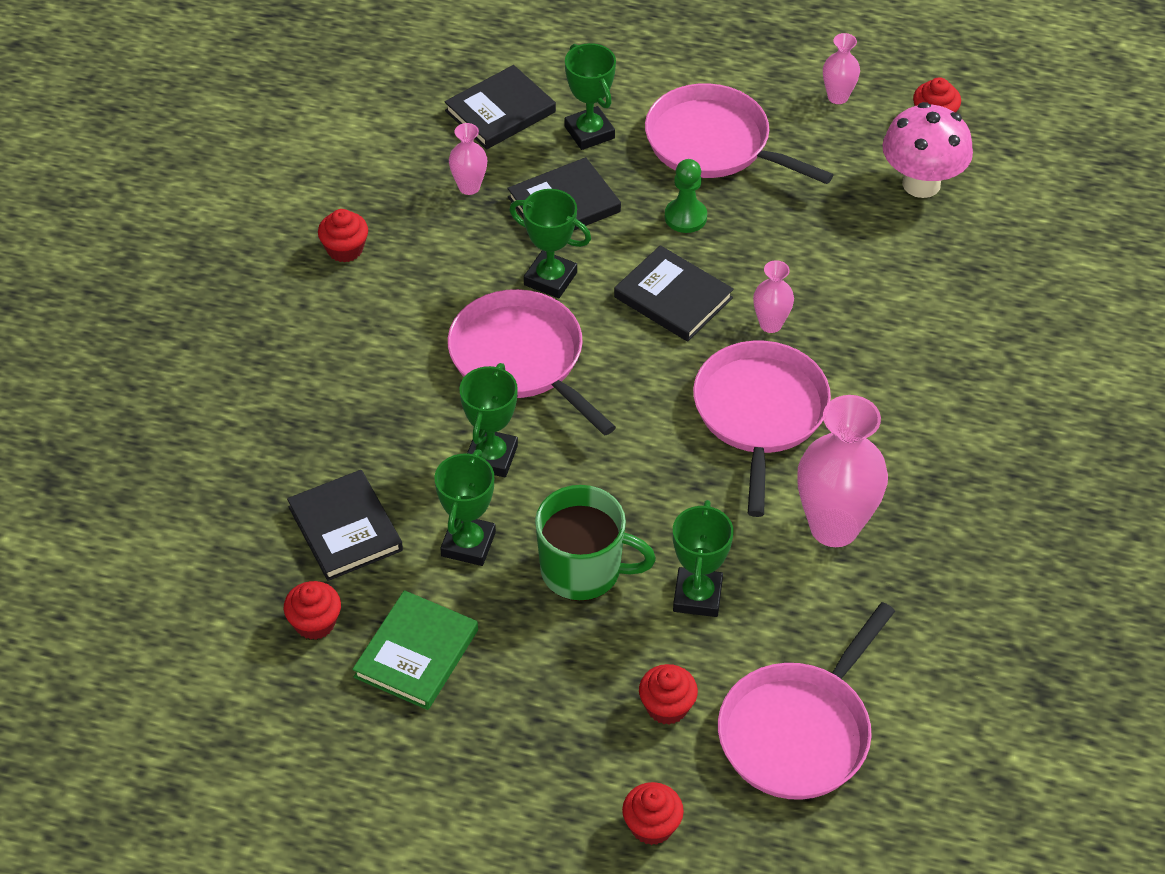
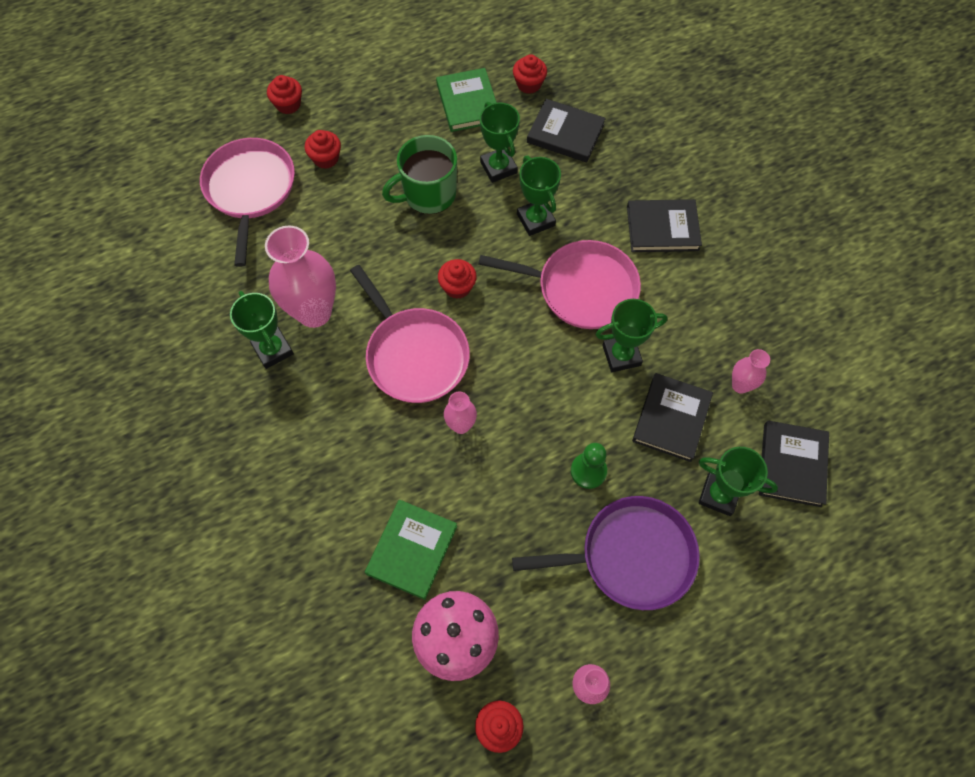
camera: 140 degrees right, 15 degrees up
(345, 249) = (754, 284): red cupcake -> red cupcake (457, 287)
(673, 297) = (537, 399): black book -> black book (662, 228)
(697, 596) = (357, 221): green trophy -> green trophy (273, 349)
(713, 143) = (631, 556): pink pan -> purple pan
(907, 263) = (412, 550): none -> green book

